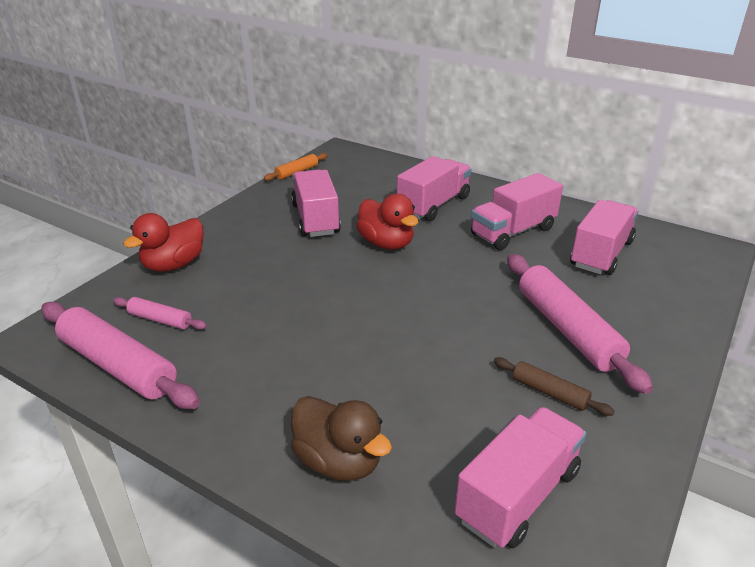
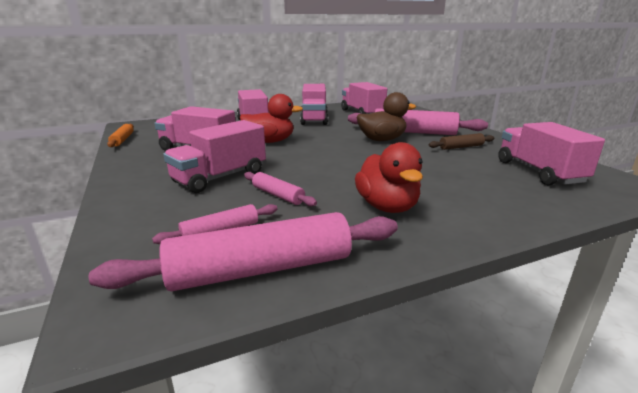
camera: 55 degrees left, 10 degrees down
(174, 265) = (143, 207): red duck -> red duck (387, 207)
(248, 315) = (277, 195): none -> pink rolling pin
(260, 266) = (220, 177): none -> pink truck
(338, 461) = (484, 206): brown duck -> brown duck (382, 140)

